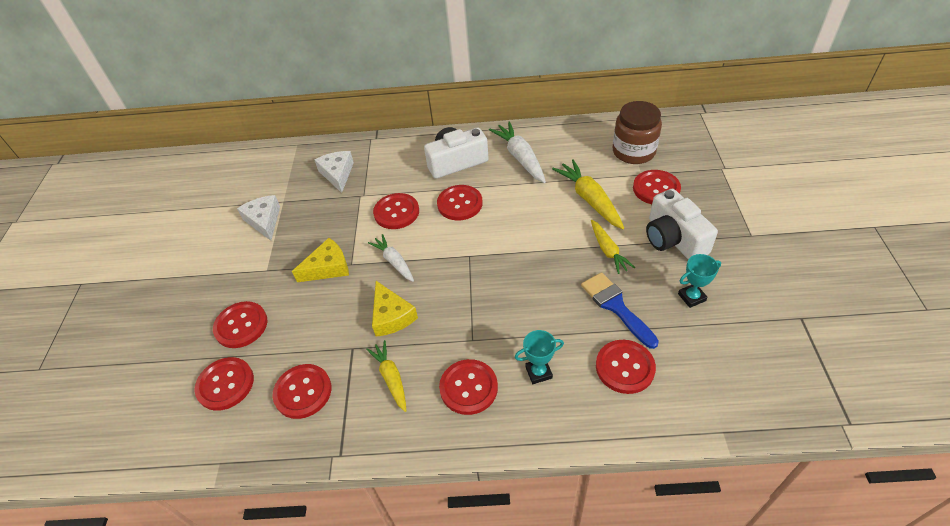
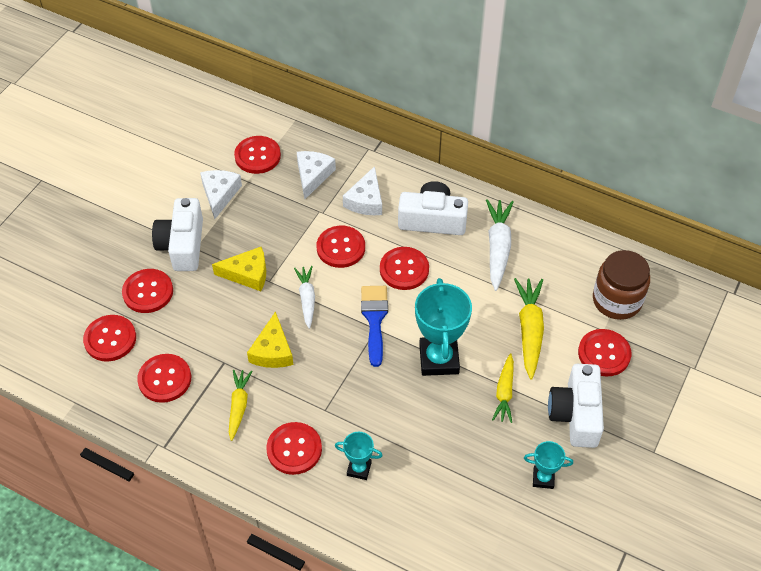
camera: 25 degrees right, 5 degrees up
(253, 273) = (182, 245): none -> white camera
(393, 172) = (366, 200): none -> white cheese
(537, 252) = (439, 359): none -> turquoise trophy
(615, 306) = (468, 448): blue brush -> blue brush (374, 319)
(625, 367) = (433, 505): red button -> red button (257, 156)

